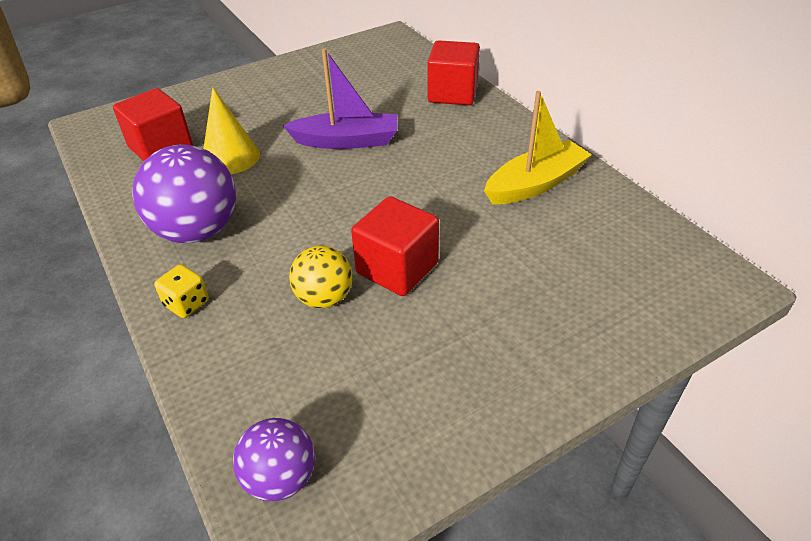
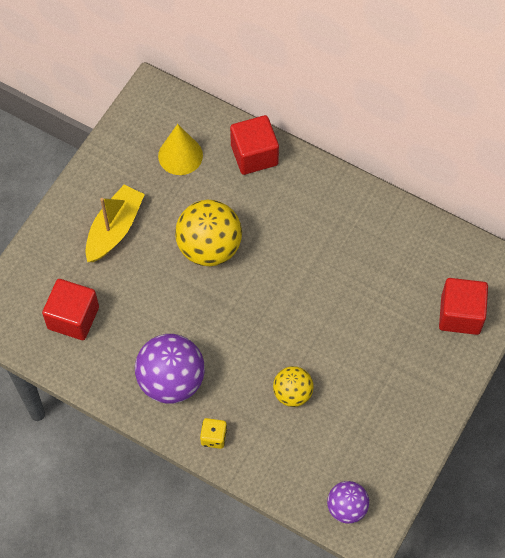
camera: 30 degrees left, 20 degrees up
(230, 157) = (136, 303): yellow cone -> yellow cone (180, 155)
(346, 141) = (209, 247): purple boat -> yellow ball
(397, 268) = (321, 350): red cube -> red cube (460, 314)
(535, 184) = (366, 234): yellow boat -> yellow boat (114, 229)

